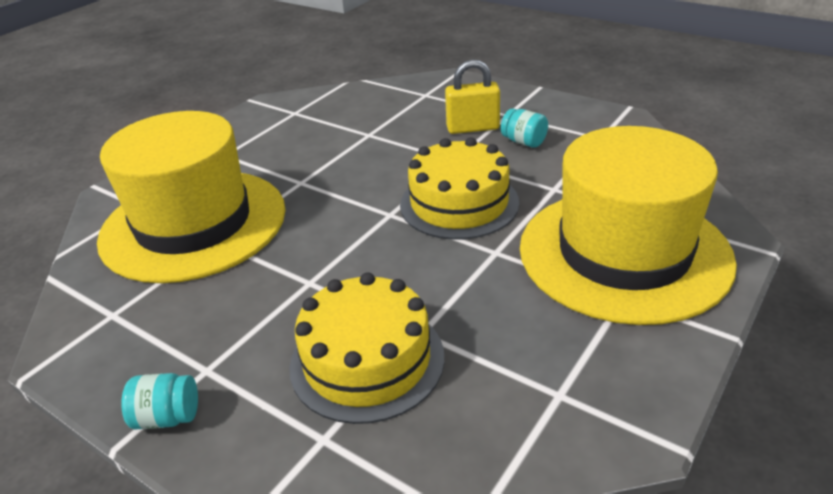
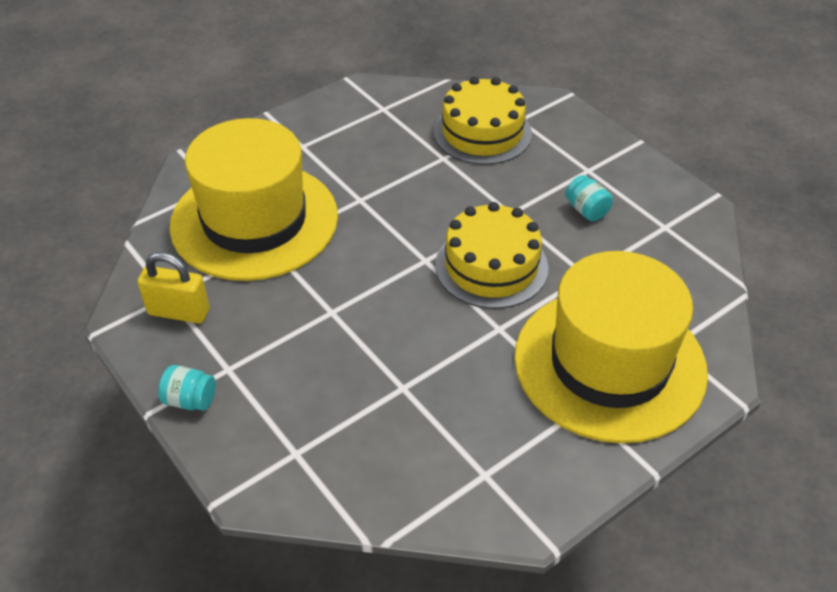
camera: 15 degrees right, 10 degrees up
(367, 360) = (350, 399): yellow cake -> yellow cake (482, 132)
(473, 128) = (546, 178): yellow padlock -> yellow padlock (179, 312)

